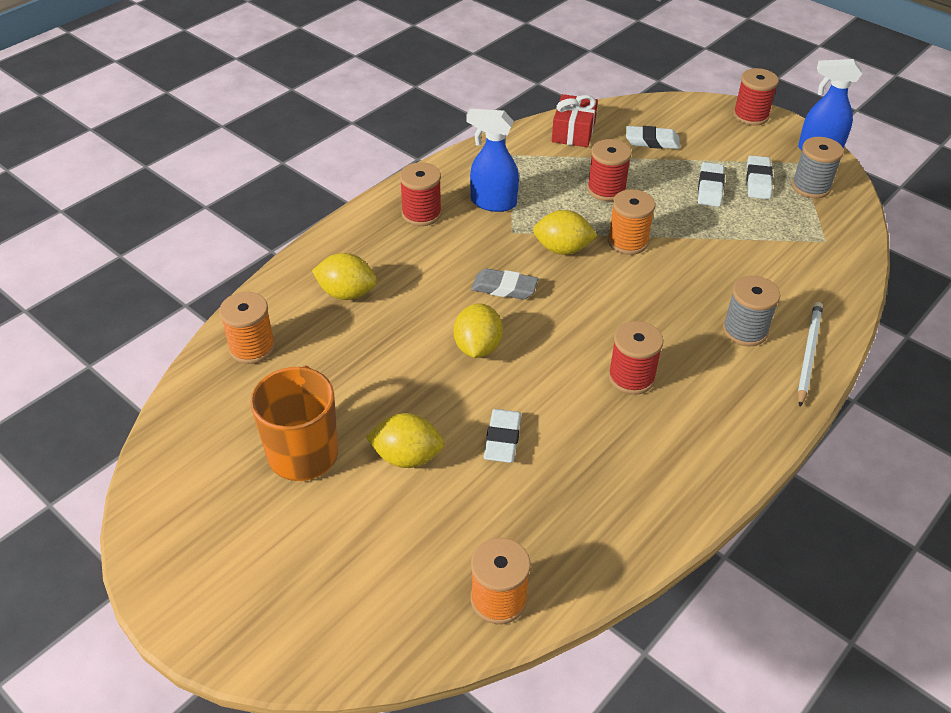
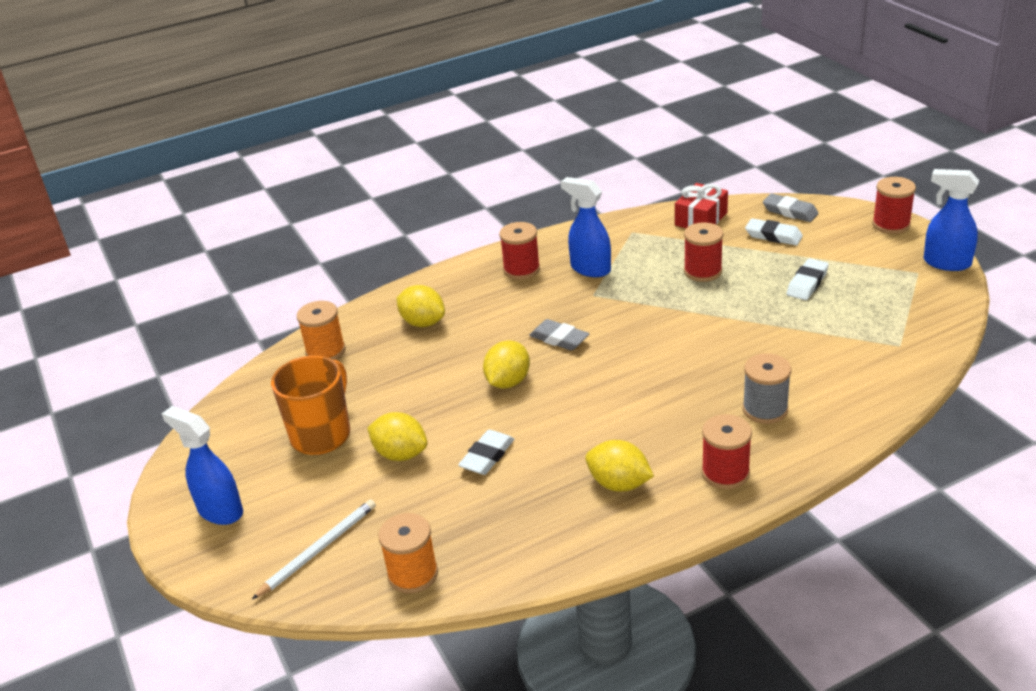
camera: 25 degrees right, 10 degrees down
(231, 576) = (220, 511): none -> blue spray bottle
(562, 249) = (631, 315): yellow lemon -> yellow lemon (619, 484)
(627, 241) = (696, 318): orange spool -> none
(631, 377) = (631, 429): red spool -> red spool (725, 473)
(653, 113) = (790, 211): none -> grey eraser
(758, 181) = (861, 283): white eraser -> none
(808, 353) = (817, 440): white pencil -> white pencil (318, 550)
(811, 187) = (915, 295): grey spool -> none

